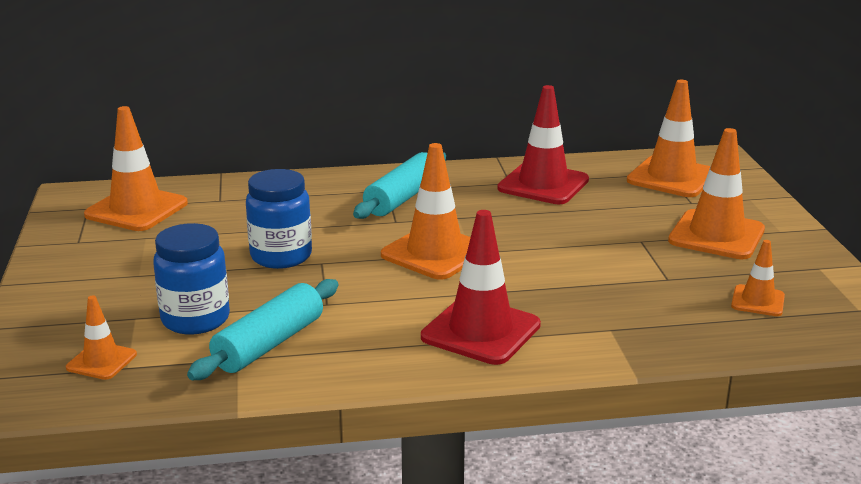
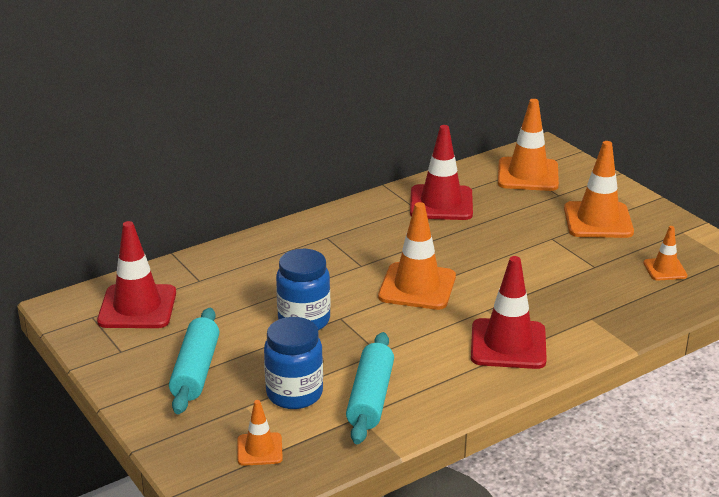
camera: 25 degrees left, 5 degrees up
(136, 209) = (137, 307): orange traffic cone -> red traffic cone
(402, 198) = (346, 242): turquoise rolling pin -> turquoise rolling pin (196, 371)

